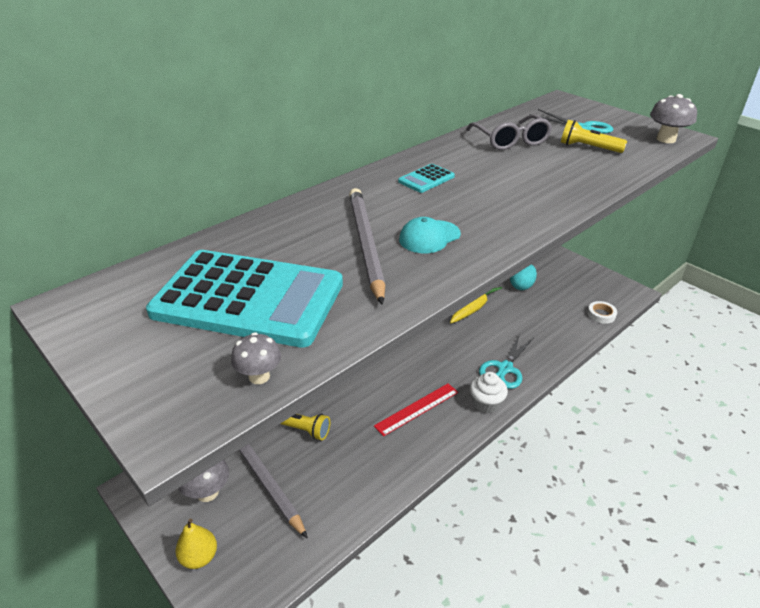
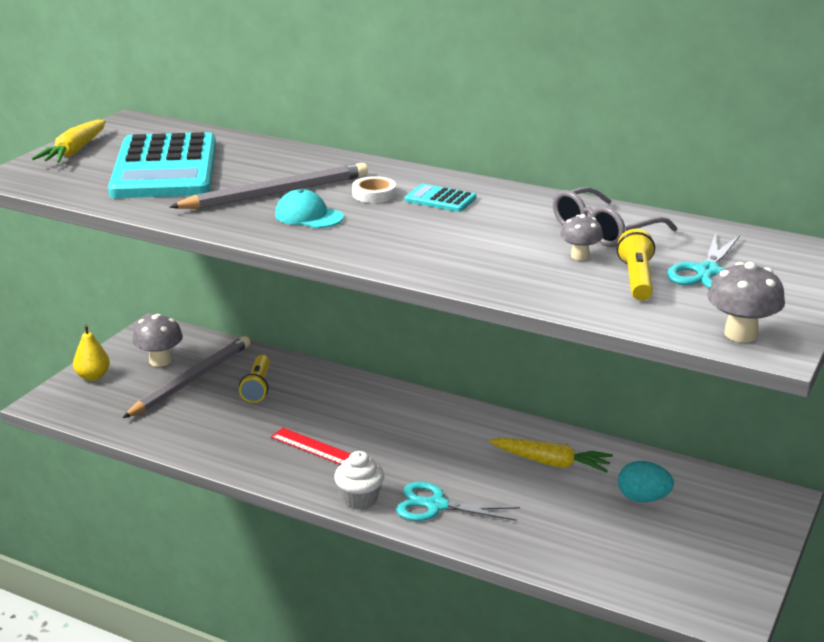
camera: 70 degrees right, 10 degrees down
(127, 361) = (75, 151): none -> yellow carrot
(259, 376) = (70, 189): grey mushroom -> grey mushroom (580, 256)
(601, 314) = (631, 586): white tape -> white tape (374, 194)

